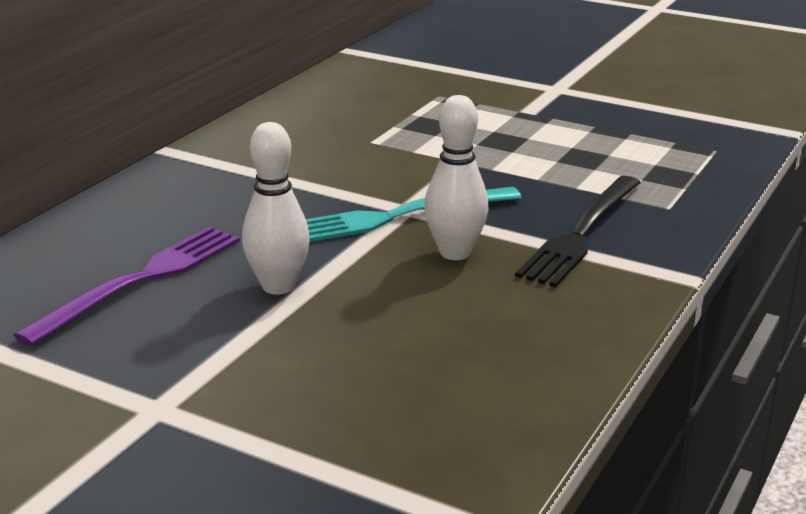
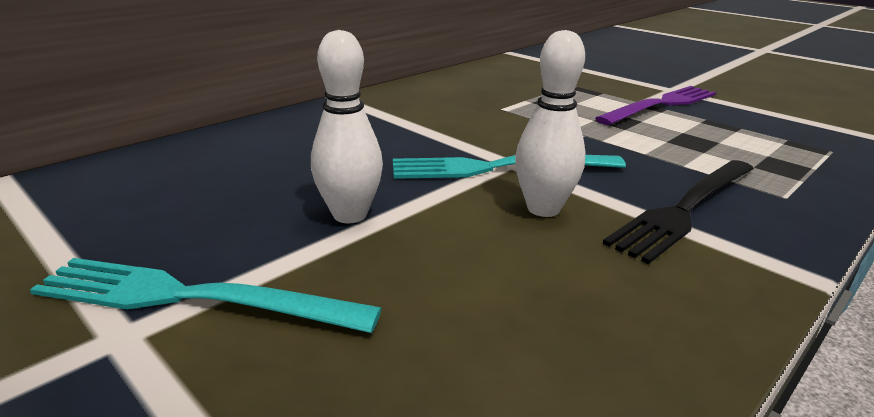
camera: 15 degrees right, 0 degrees up
(141, 280) = (230, 190): purple fork -> purple fork (661, 105)
(192, 374) = (193, 298): none -> turquoise fork

